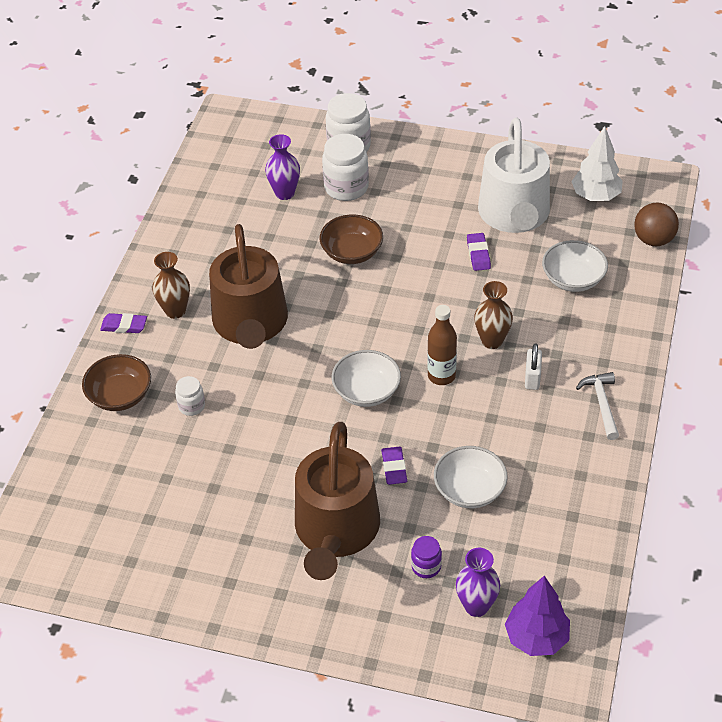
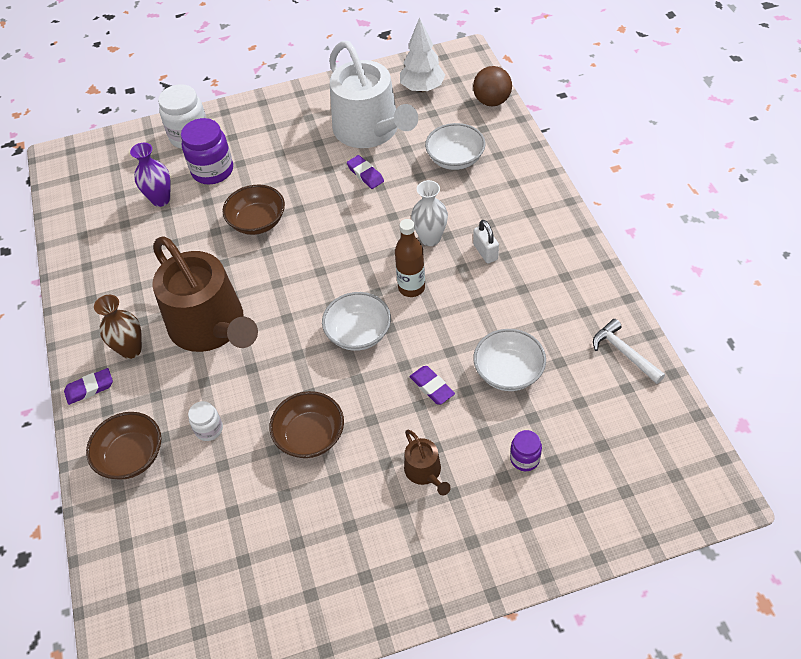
camera: 30 degrees left, 5 degrees up
(266, 453) = (310, 436): none -> brown bowl
(336, 531) = (425, 472): brown watering can -> brown watering can, size x0.42
(346, 187) = (212, 171): white jar -> purple jar
(476, 606) = (592, 469): purple vase -> none
(492, 341) = (430, 238): brown vase -> white vase
(536, 638) = (659, 468): purple tree -> none
(601, 404) = (554, 245): white hammer -> white hammer (624, 353)

